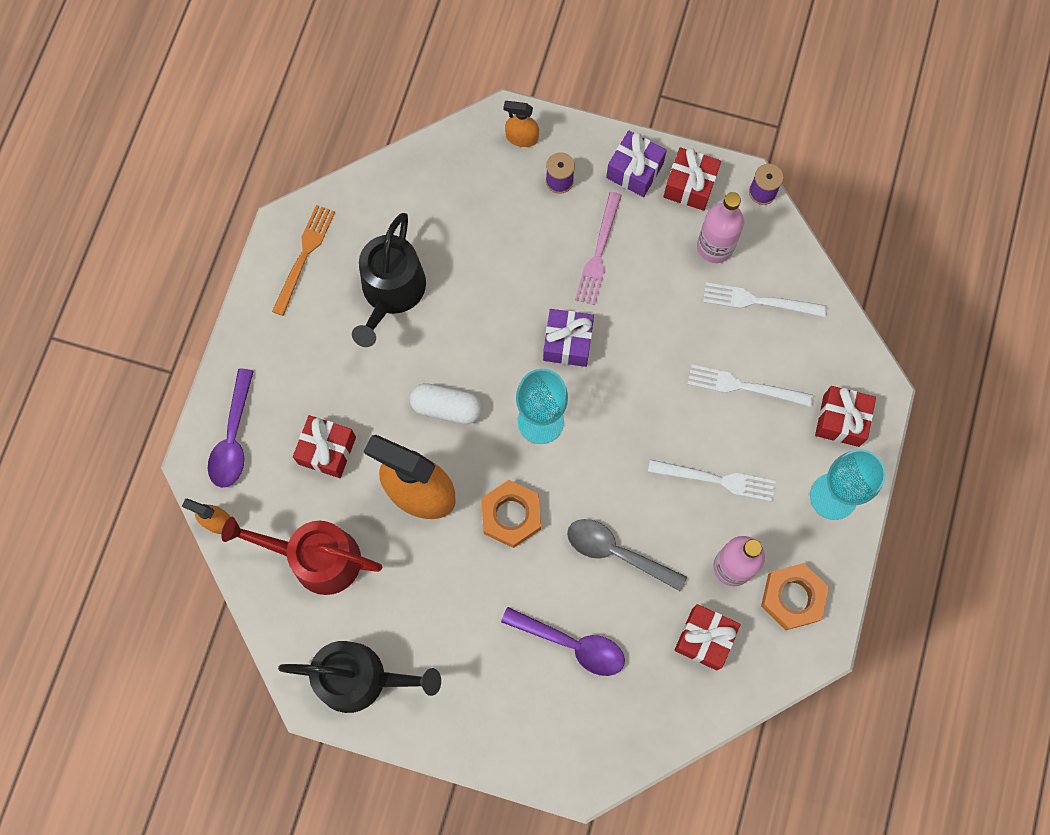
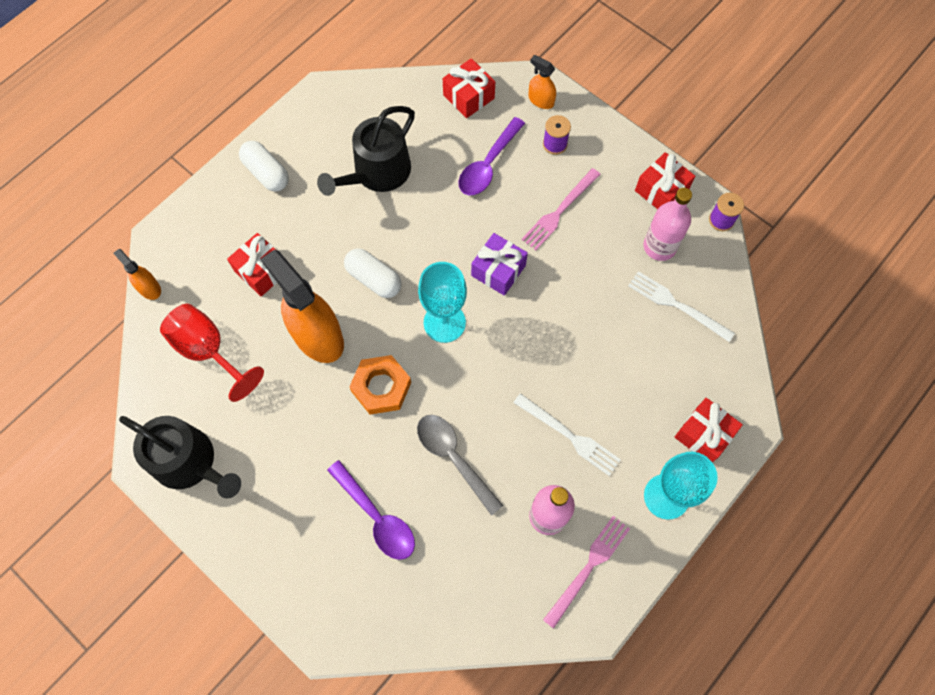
camera: 25 degrees right, 5 degrees down
(233, 438) = (196, 230): purple spoon -> purple spoon (488, 165)
(274, 343) = (266, 173): none -> white capsule
(304, 256) = (325, 119): orange fork -> none
(317, 558) = (208, 350): red watering can -> red goblet
(634, 171) = (620, 161): purple gift -> none
(704, 639) = (493, 567): red gift -> red gift (468, 97)
(744, 386) = (631, 369): white fork -> none
(792, 597) = (588, 568): orange nut -> pink fork

